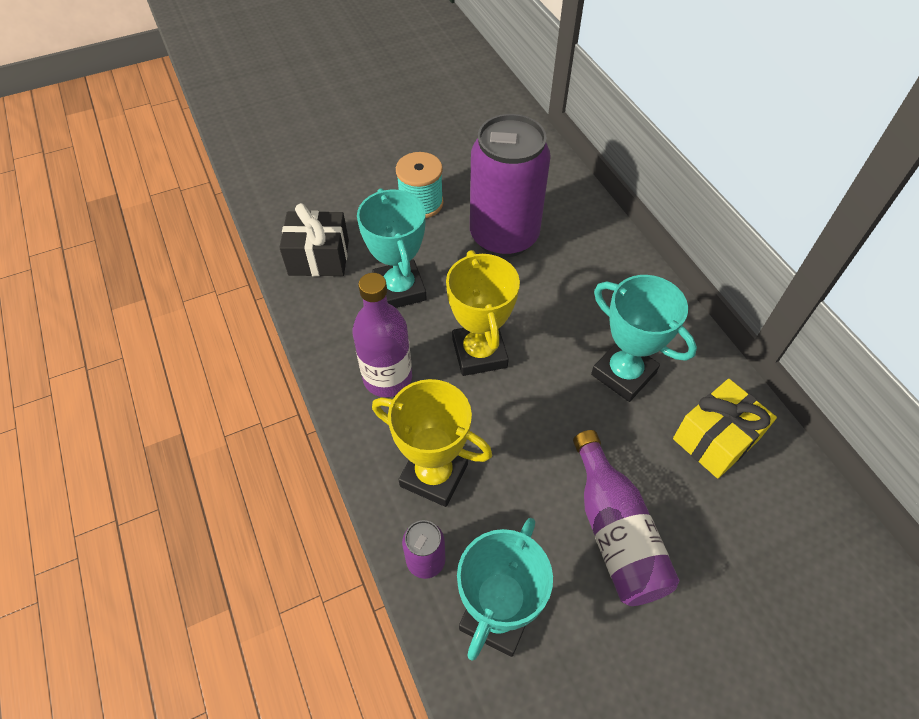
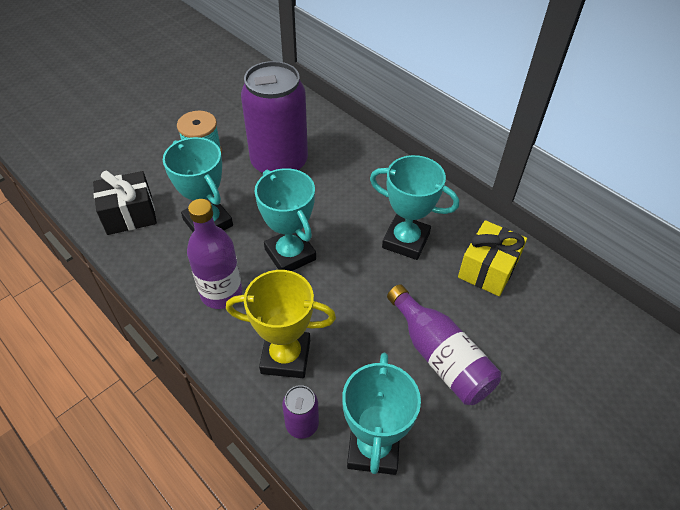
camera: 20 degrees left, 5 degrees down
(479, 353) = (290, 254): yellow trophy -> turquoise trophy

